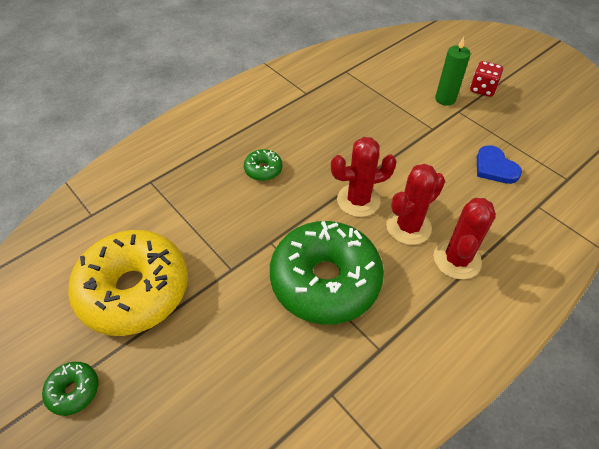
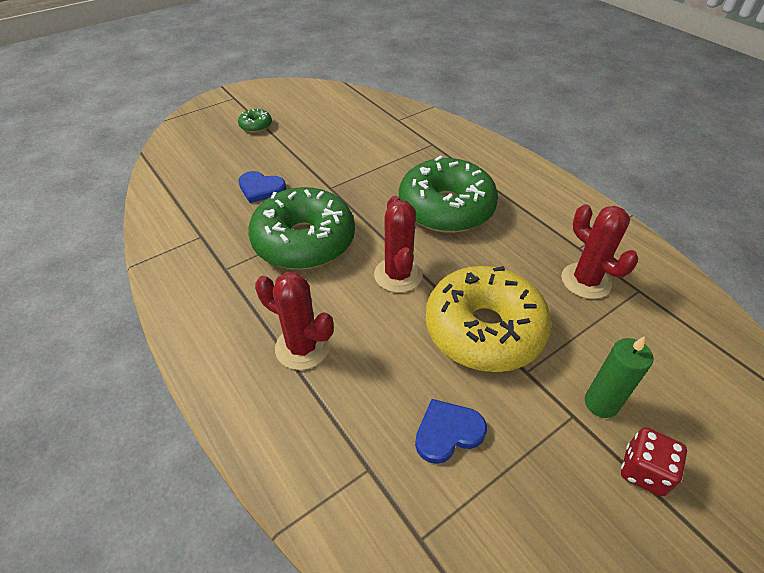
camera: 95 degrees right, 5 degrees down
(134, 290) = (323, 143): yellow donut -> yellow donut (484, 329)
(234, 345) = (261, 189): none -> blue heart
(263, 169) = (446, 208): green donut -> green donut, size x2.43
(408, 227) = (355, 312): red cactus -> red cactus (585, 281)

